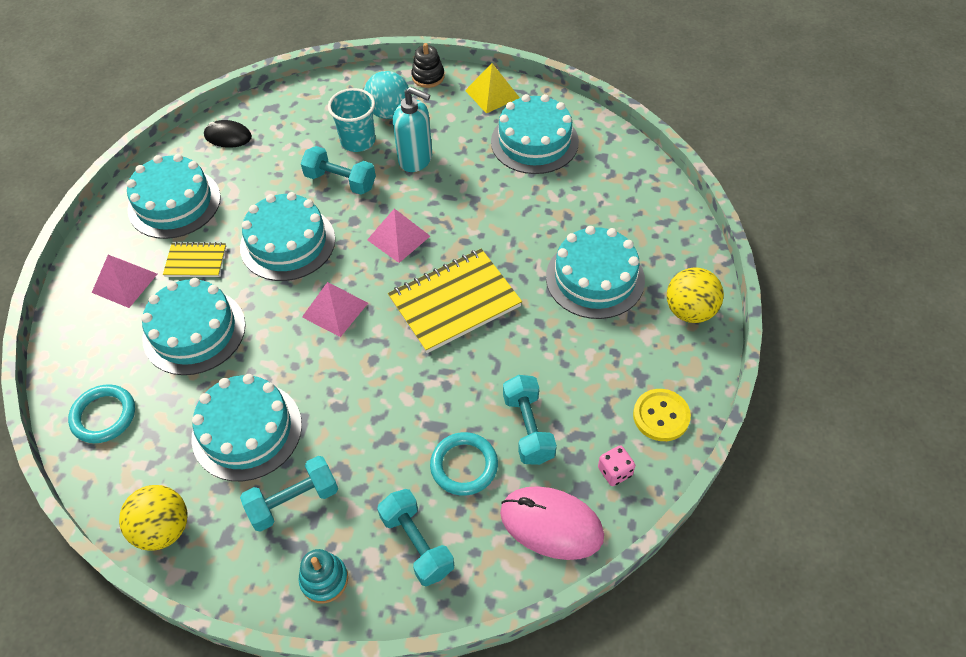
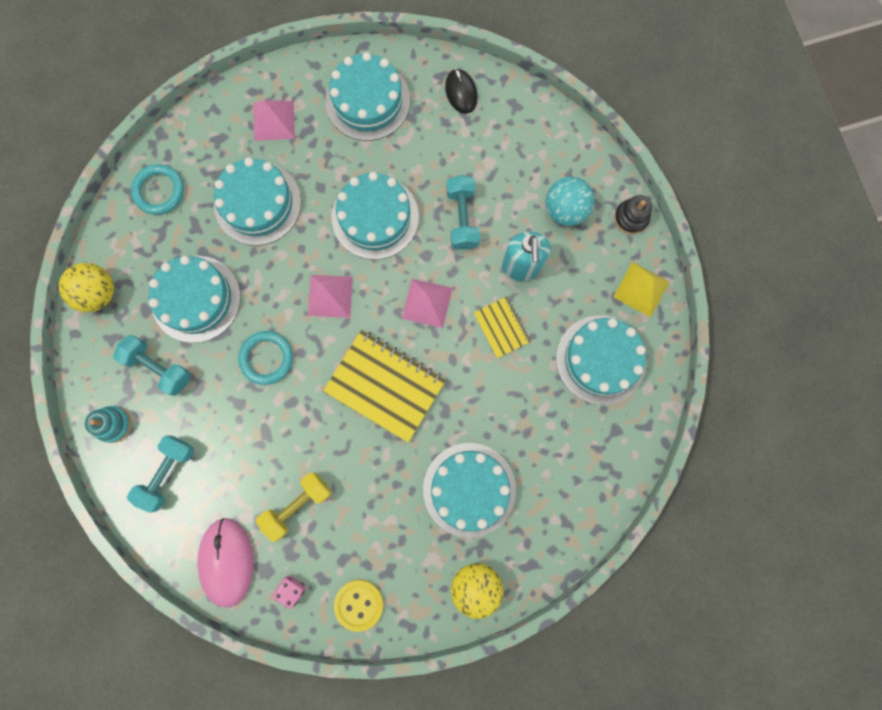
camera: 60 degrees right, 25 degrees up
(196, 261) = (320, 159): yellow notebook -> yellow notebook (501, 328)
(358, 141) = (516, 204): turquoise cup -> none
(464, 466) = (243, 473): turquoise ring -> turquoise ring (266, 358)
(528, 428) = (297, 505): turquoise dumbbell -> yellow dumbbell

